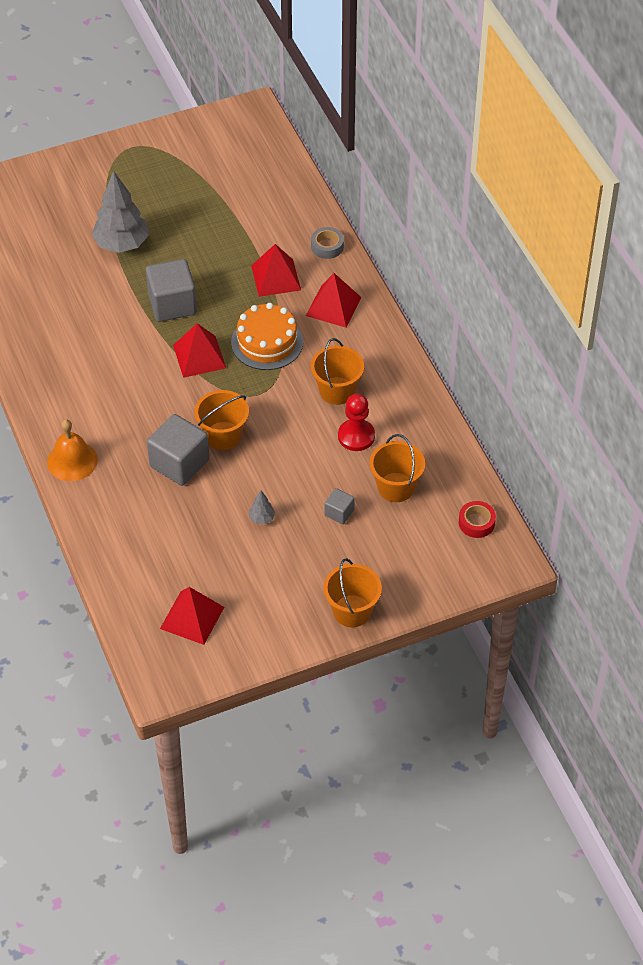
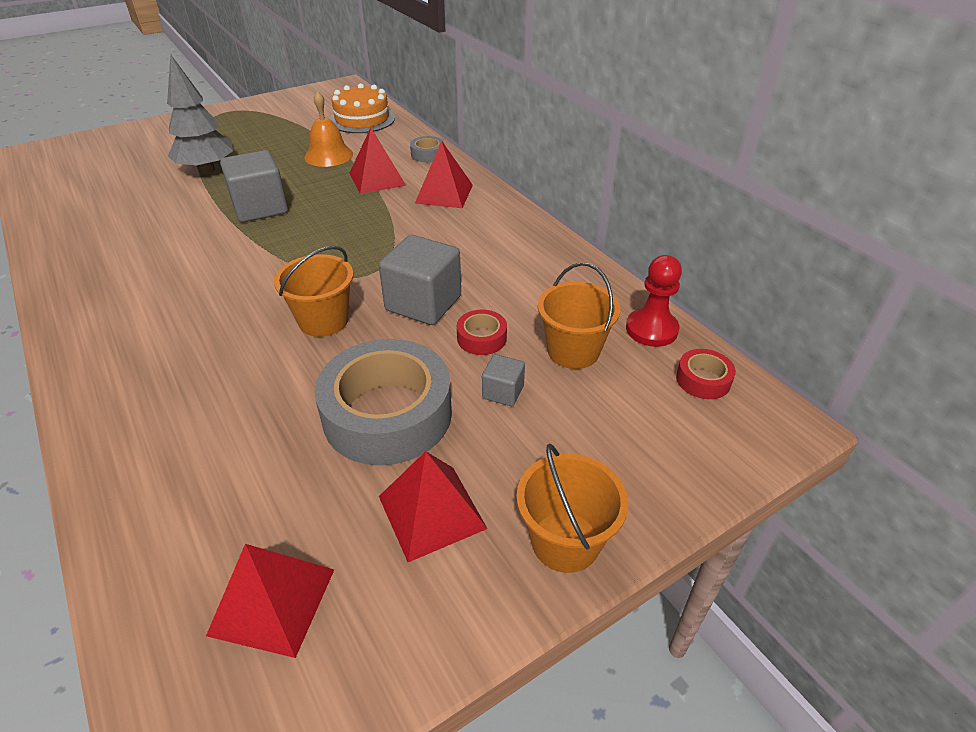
camera: 10 degrees left, 10 degrees down
(72, 461) = (97, 374): orange bell -> orange bell (328, 155)
(179, 463) = (260, 358): grey cube -> grey cube (423, 303)
(199, 356) = (291, 247): red pyramid -> red pyramid (431, 512)
(262, 518) = (387, 414): grey tree -> grey tape
(267, 342) = (373, 228): orange cake -> orange cake (362, 119)
(334, 467) = (481, 338): none -> red tape
(337, 391) = (465, 261): orange bucket -> none
(356, 436) = (502, 302): red pawn -> red pawn (651, 329)

